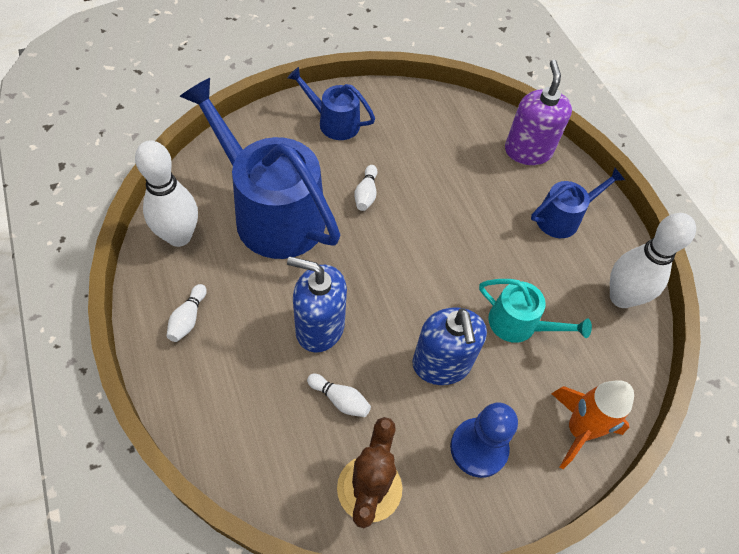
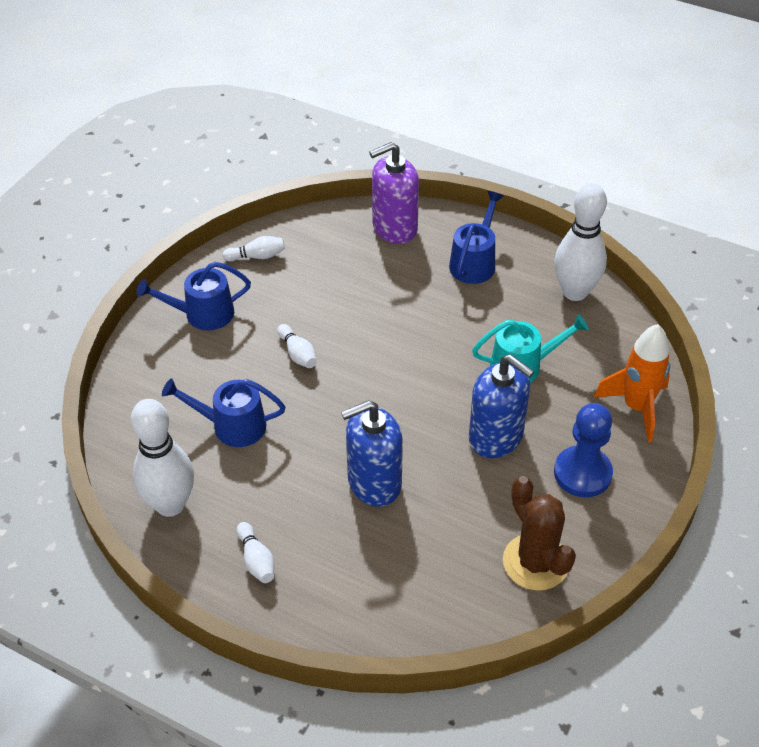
camera: 35 degrees left, 10 degrees down
(272, 212) = (232, 426): blue watering can -> blue watering can, size x0.50
(340, 399) = (448, 521): white bowling pin -> white bowling pin (257, 256)
(528, 151) = (394, 228): purple soap dispenser -> purple soap dispenser turned 75 degrees counterclockwise

